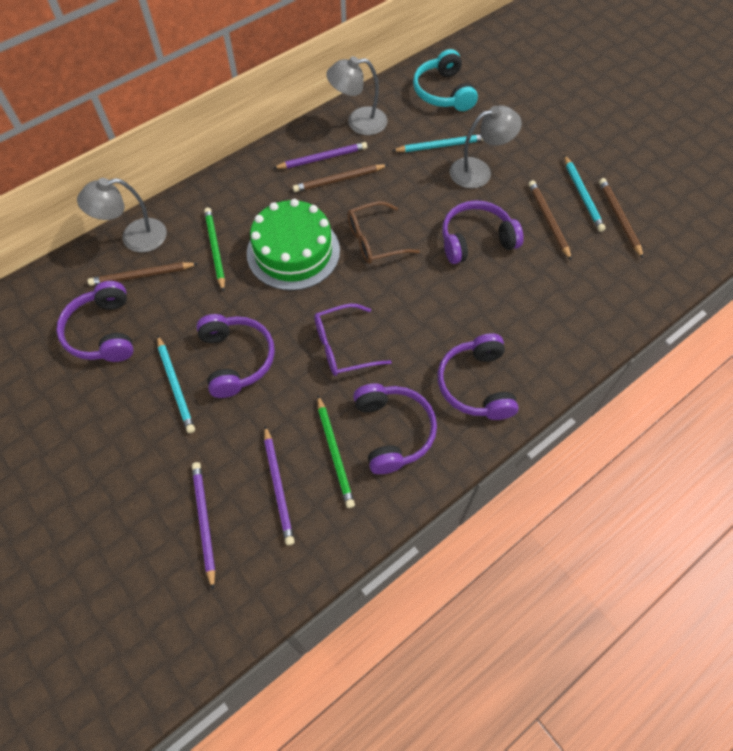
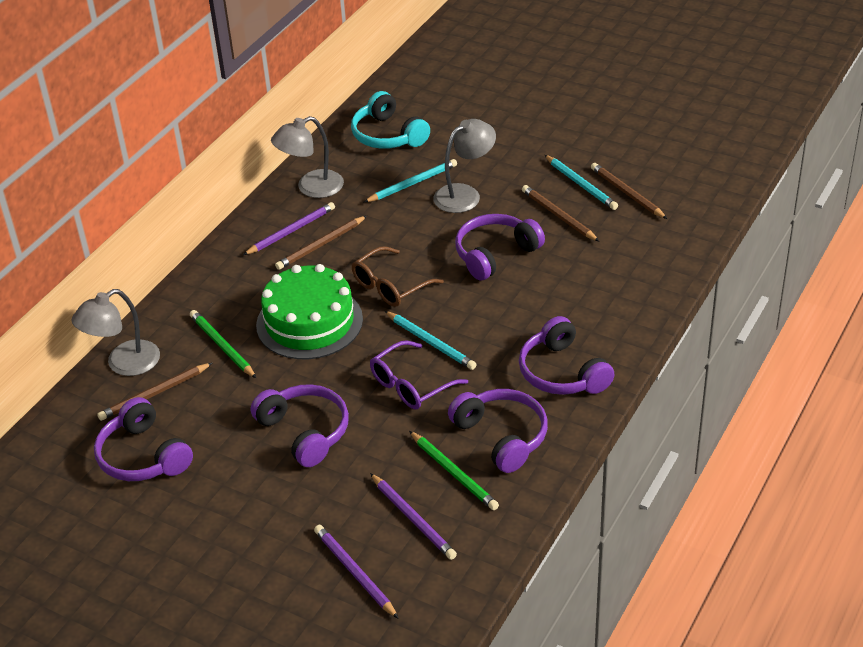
camera: 20 degrees left, 20 degrees down
(176, 385) = (253, 474): turquoise pencil -> turquoise pencil (431, 342)

